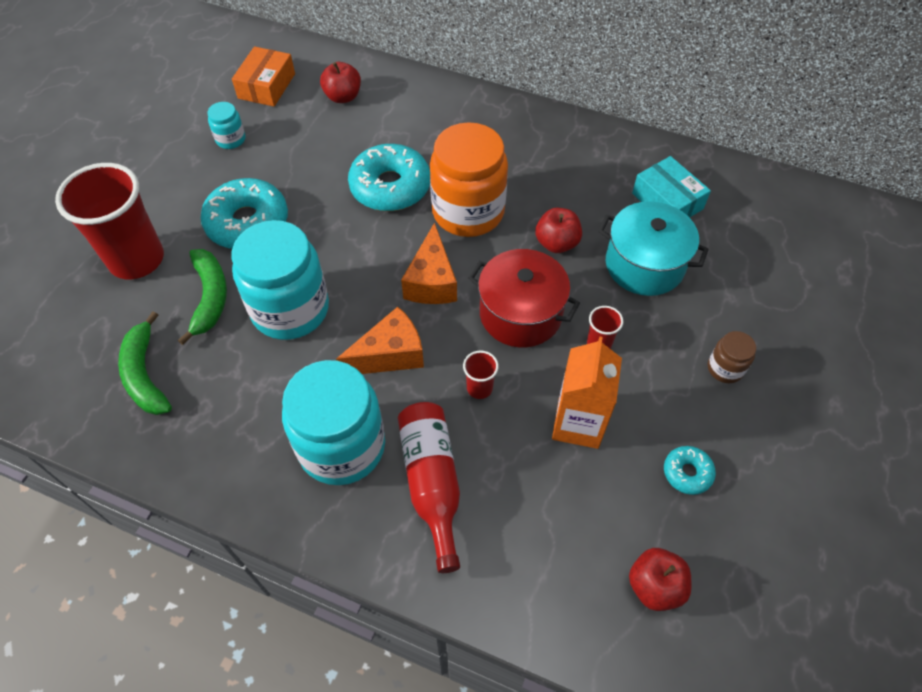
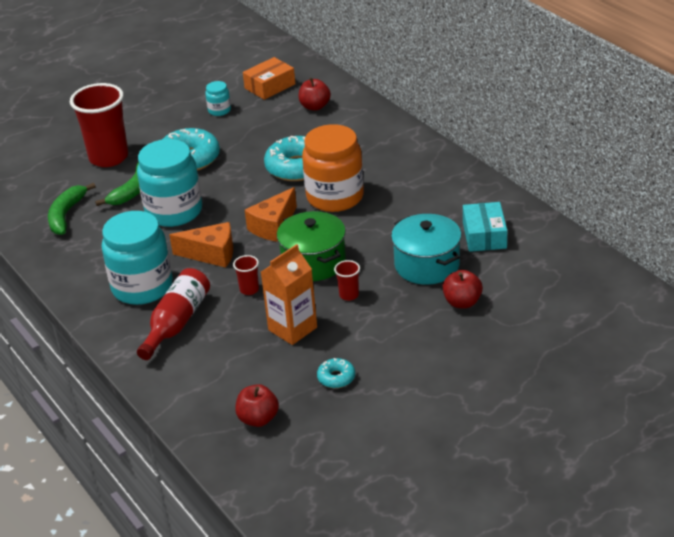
camera: 35 degrees right, 20 degrees down
(520, 314) = (313, 262): red pot -> green pot
(556, 243) = (377, 233): red apple -> red apple (462, 302)
(725, 368) = (421, 338): brown jar -> none

